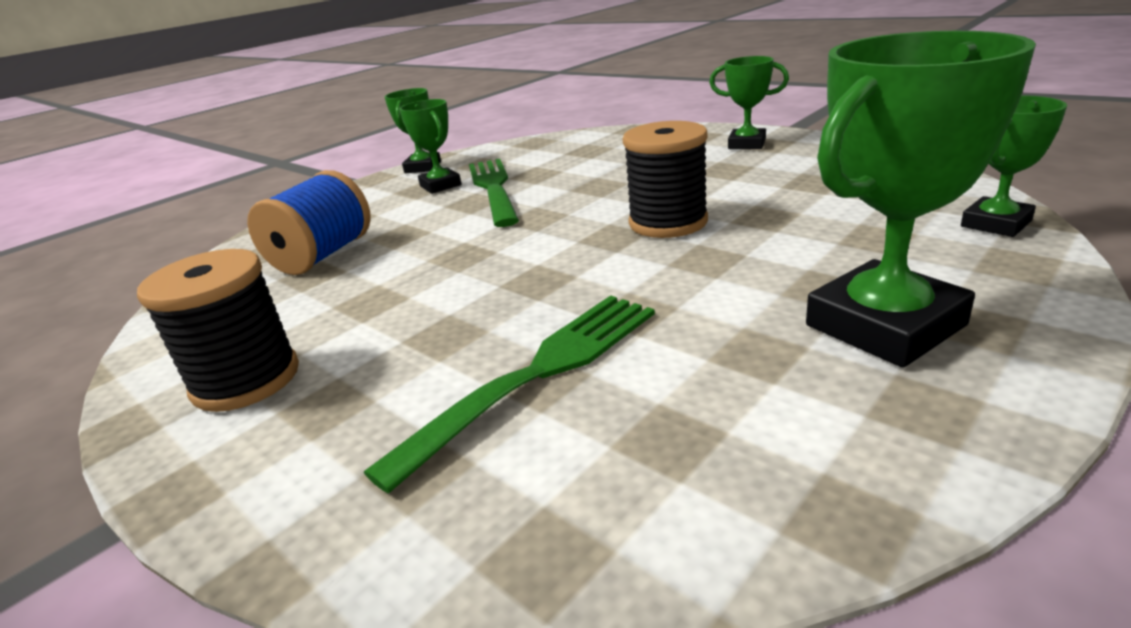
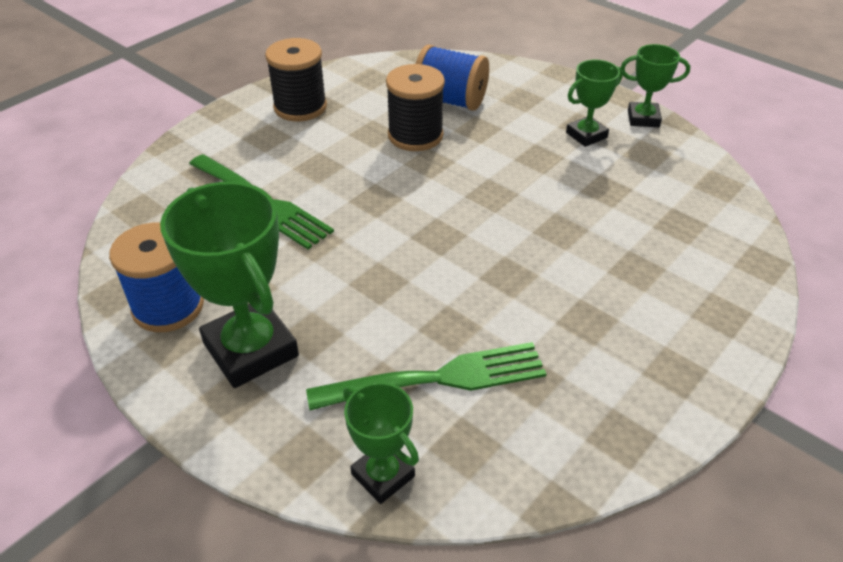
camera: 85 degrees right, 15 degrees up
(494, 189) = (569, 166): green fork -> green fork (436, 379)
(668, 222) = (455, 267): black spool -> black spool (415, 135)
(747, 144) = (676, 351): green trophy -> none
(844, 427) = (168, 307): none -> blue spool

